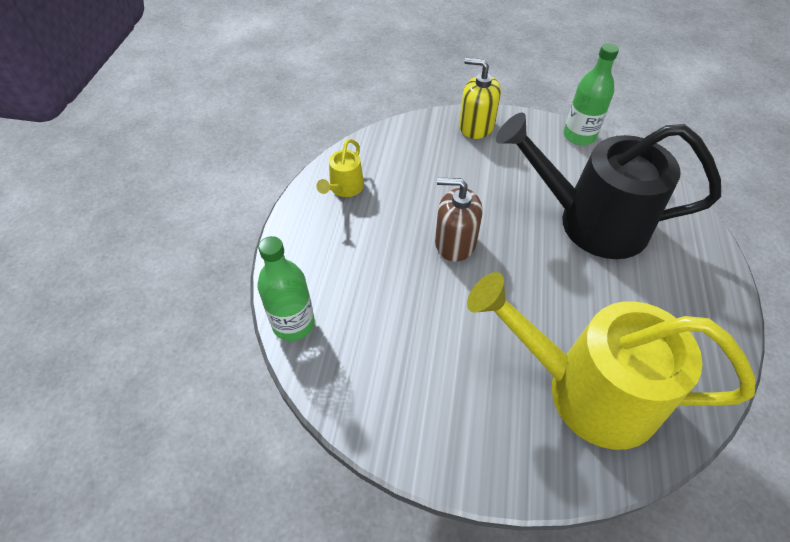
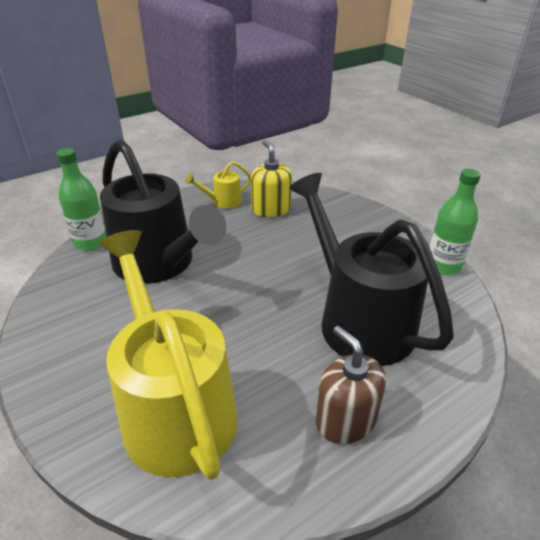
camera: 45 degrees right, 15 degrees down
(393, 292) = (160, 264): none -> black watering can
(455, 243) = (238, 266): brown soap dispenser -> brown soap dispenser (345, 420)
(476, 126) = (364, 217): yellow soap dispenser -> yellow soap dispenser (271, 209)

